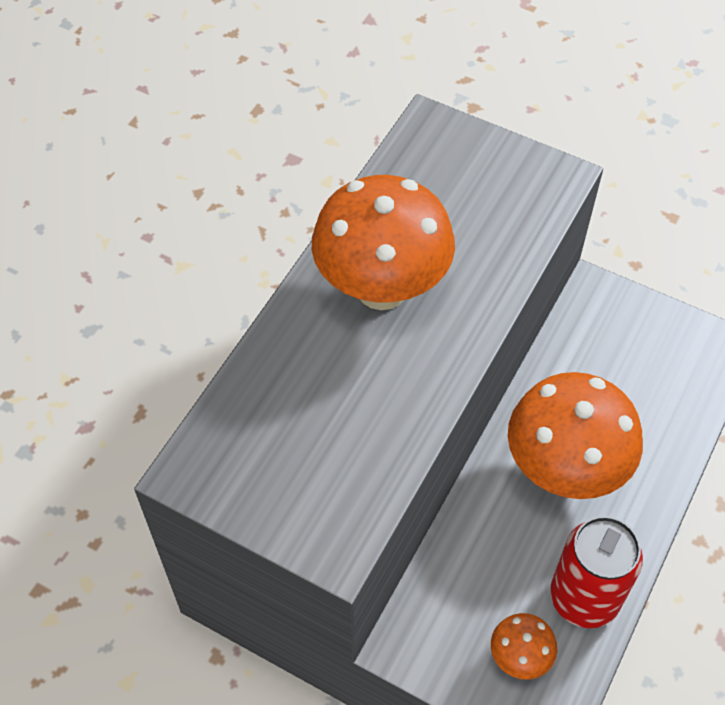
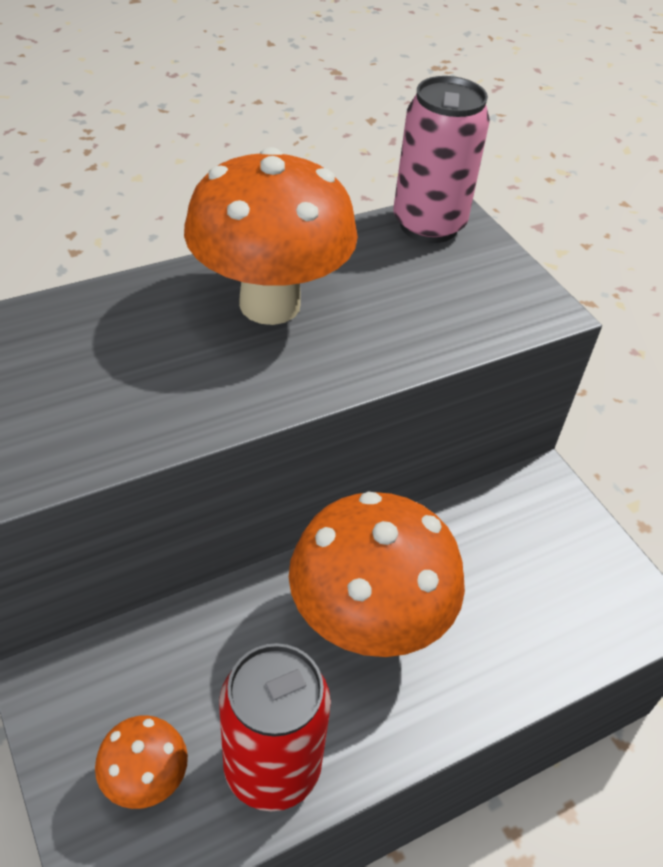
camera: 30 degrees right, 10 degrees down
(425, 146) = (428, 225): none -> pink can

